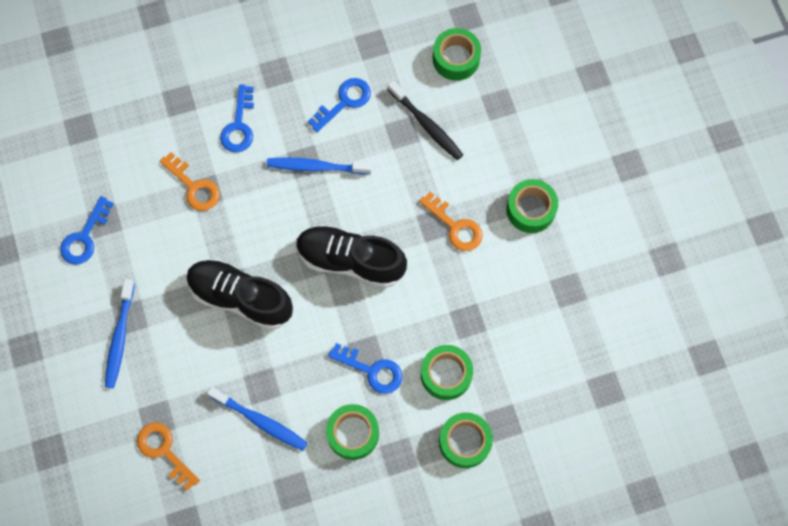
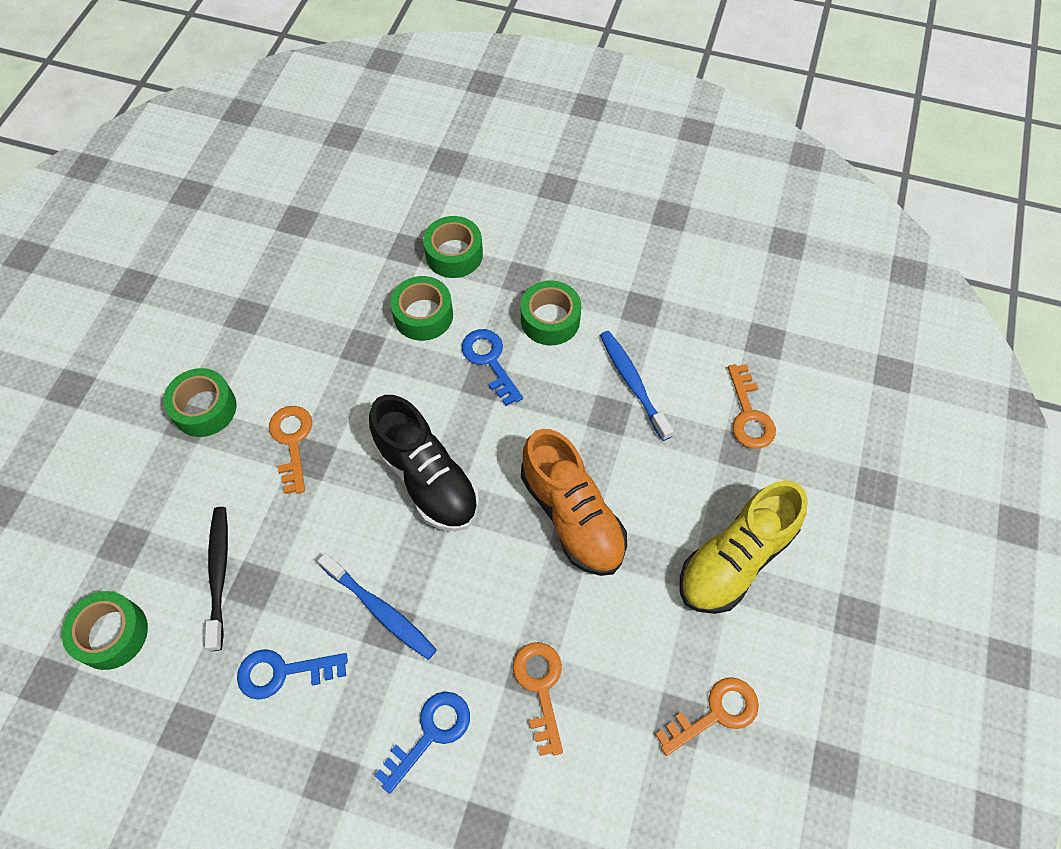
camera: 145 degrees left, 10 degrees down
(85, 237) = (715, 713): blue key -> orange key
(120, 337) = (735, 559): blue toothbrush -> yellow shoe
(241, 298) = (572, 515): black shoe -> orange shoe

